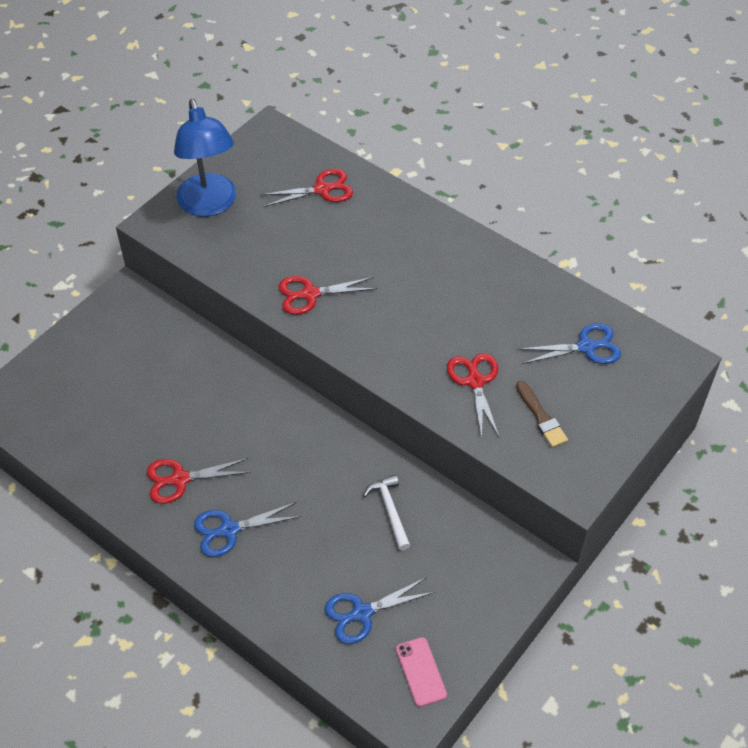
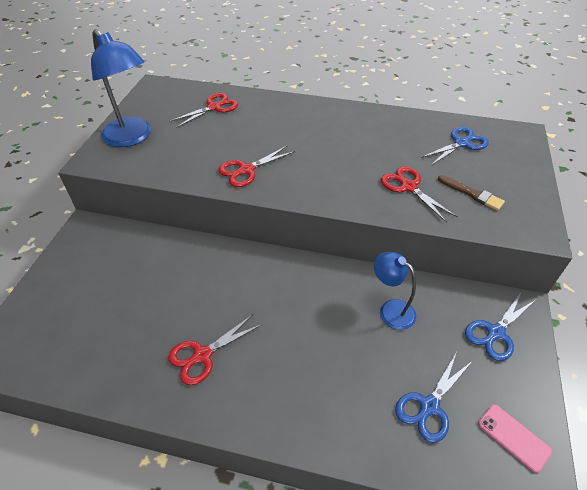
camera: 25 degrees left, 5 degrees down
(229, 530) = (271, 382): blue scissors -> blue scissors (495, 333)
(390, 510) = (390, 310): white hammer -> blue lamp

